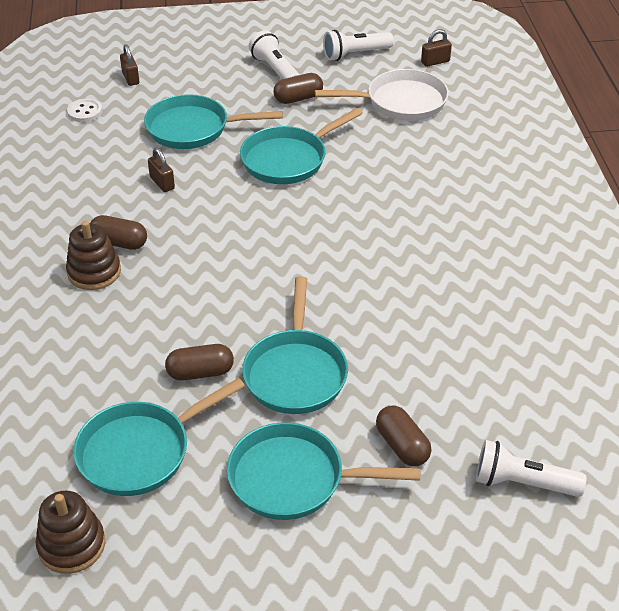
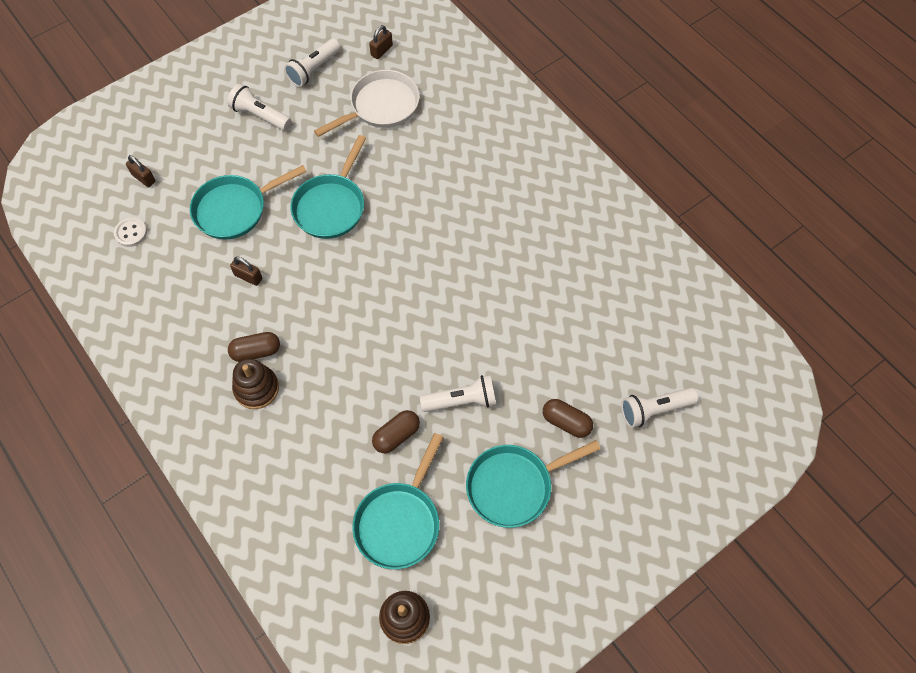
camera: 30 degrees left, 20 degrees up
(295, 372) = (461, 400): turquoise pan -> white flashlight
(298, 98) = (298, 138): brown capsule -> none

